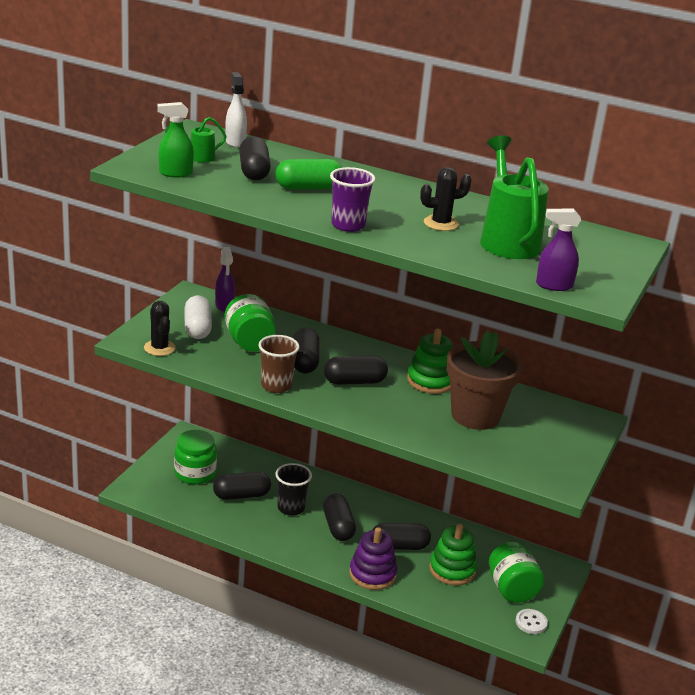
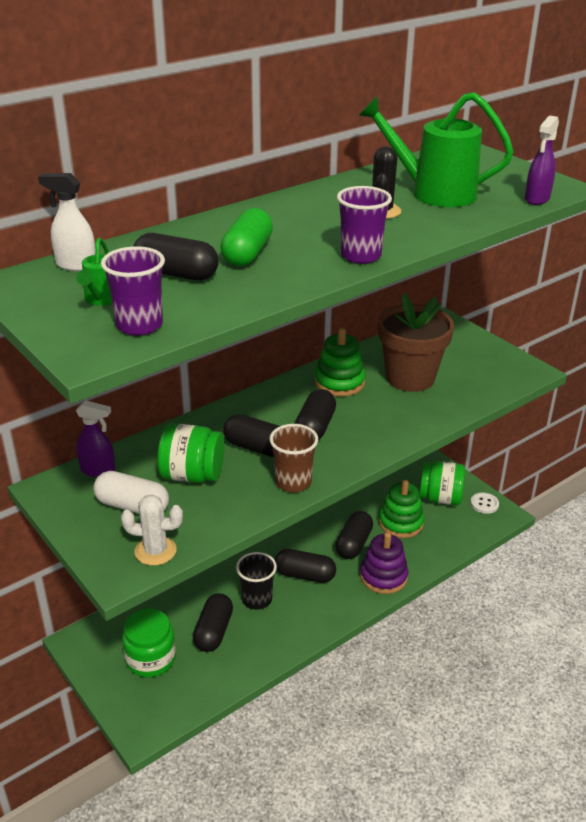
camera: 60 degrees left, 5 degrees up
(159, 348) = (155, 551): black cactus -> white cactus
(175, 173) = (139, 325): green spray bottle -> purple cup

